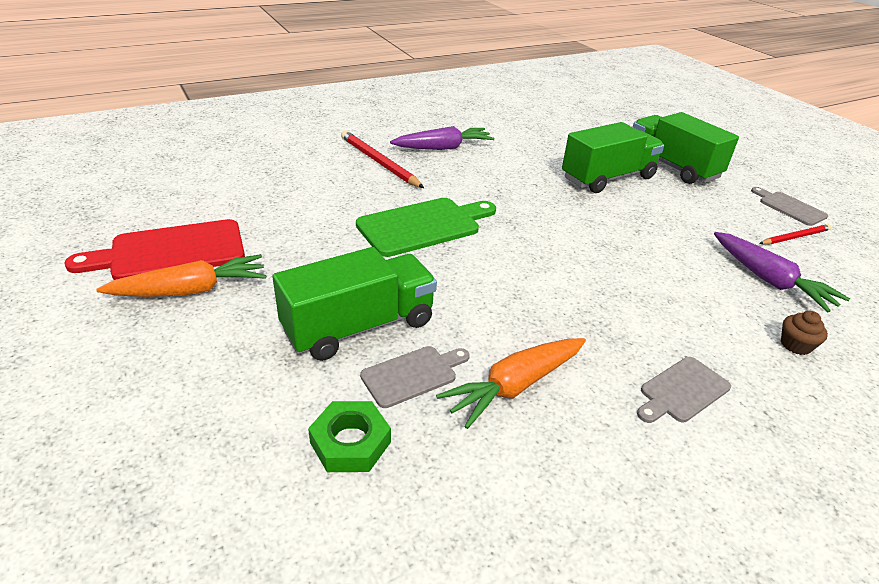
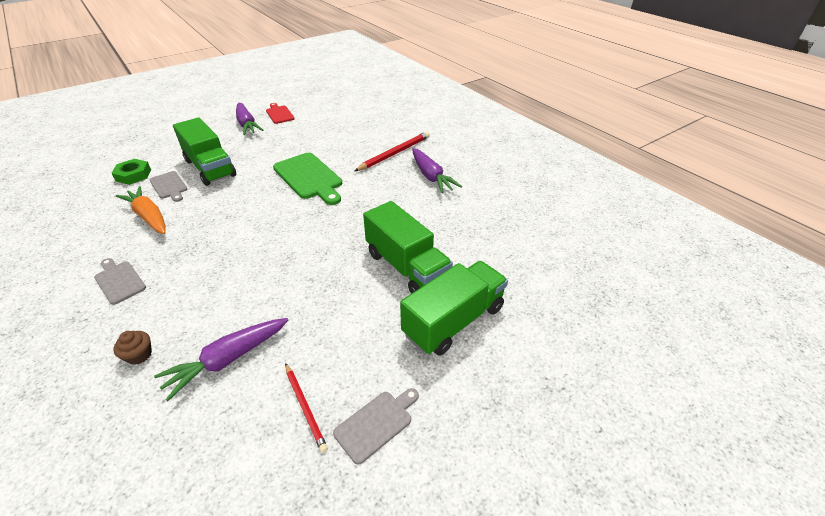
camera: 85 degrees right, 5 degrees up
(171, 252) = (279, 114): red cutting board -> red cutting board, size x0.57
(192, 290) = (247, 124): orange carrot -> purple carrot

